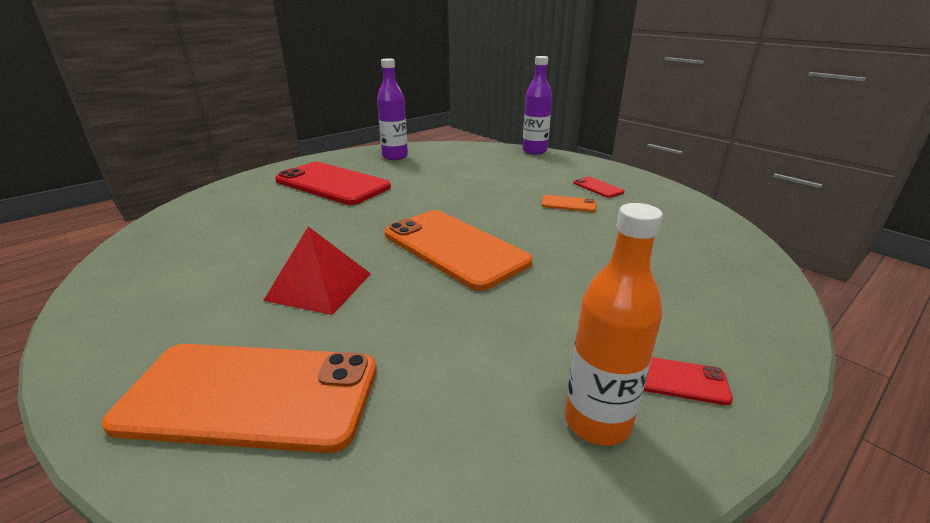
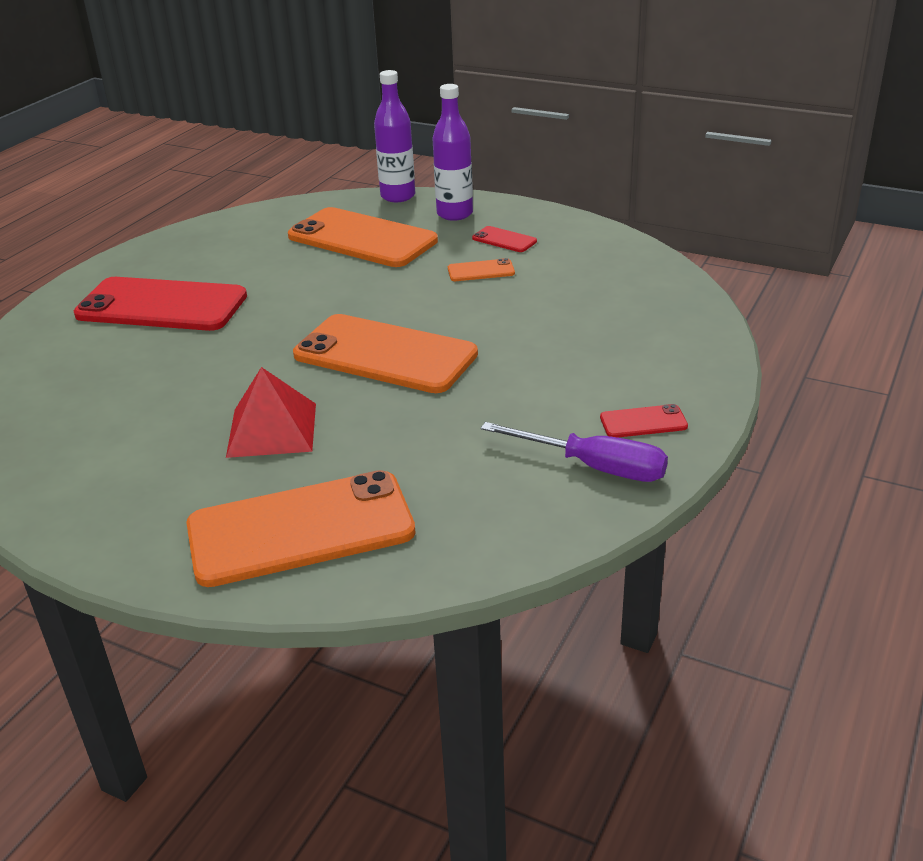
camera: 20 degrees left, 5 degrees up
(395, 156) = (210, 244): purple bottle -> purple bottle (454, 214)
(493, 170) = (362, 239): none -> orange phone
(597, 422) = (594, 467): orange bottle -> purple screwdriver

